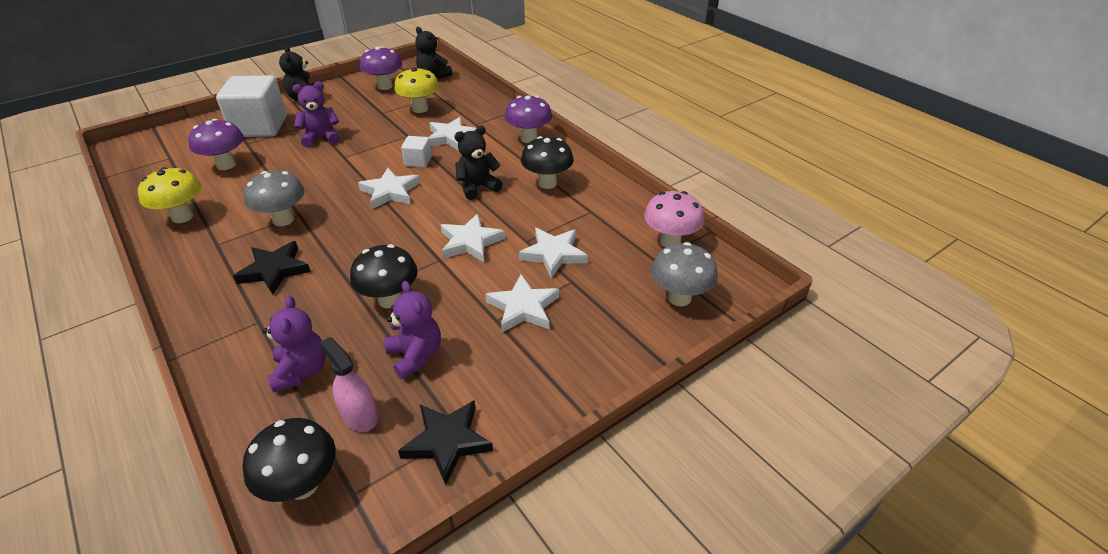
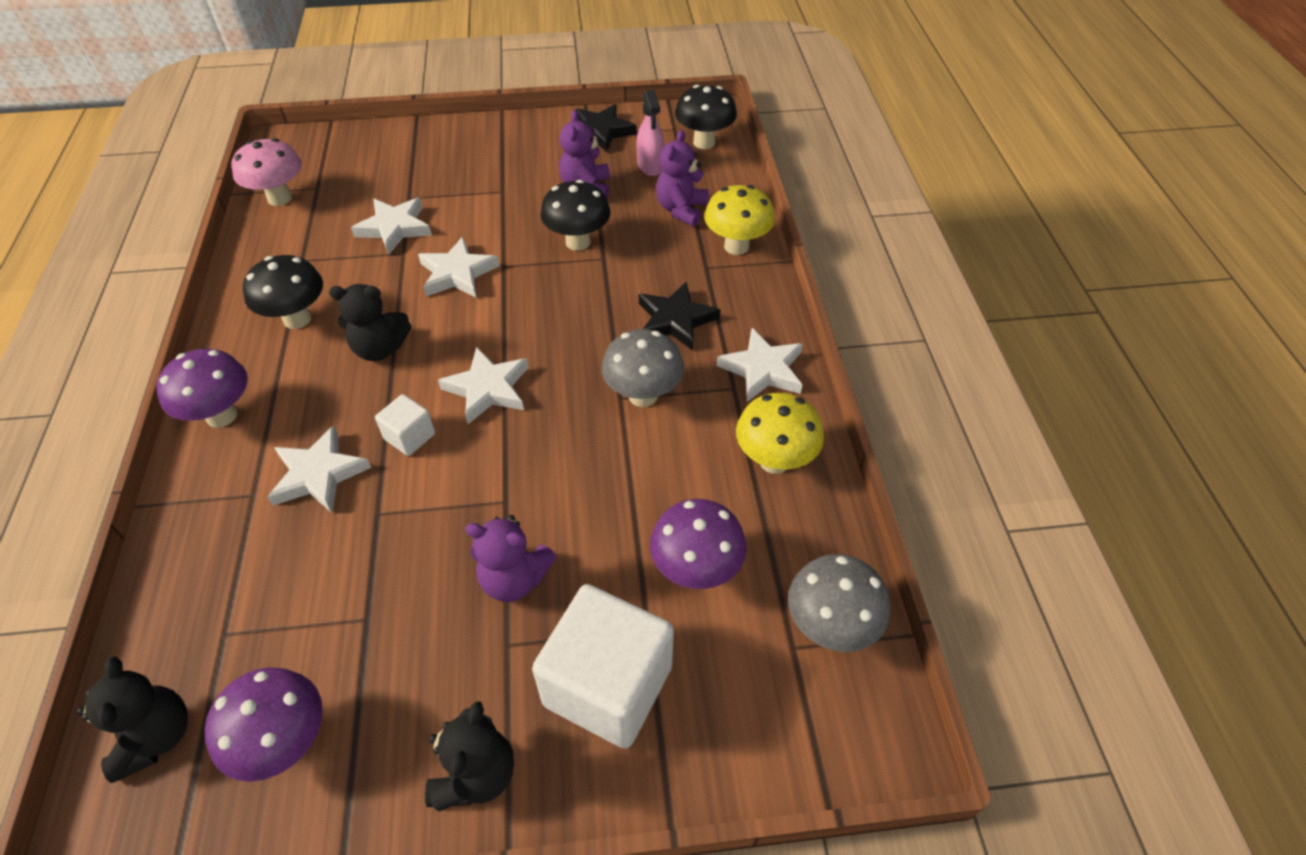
camera: 150 degrees left, 10 degrees up
(420, 109) = (294, 595): yellow mushroom -> yellow mushroom (736, 246)
(523, 307) = (472, 192): white star -> white star (762, 369)
(679, 298) = (344, 153): grey mushroom -> grey mushroom (829, 626)

